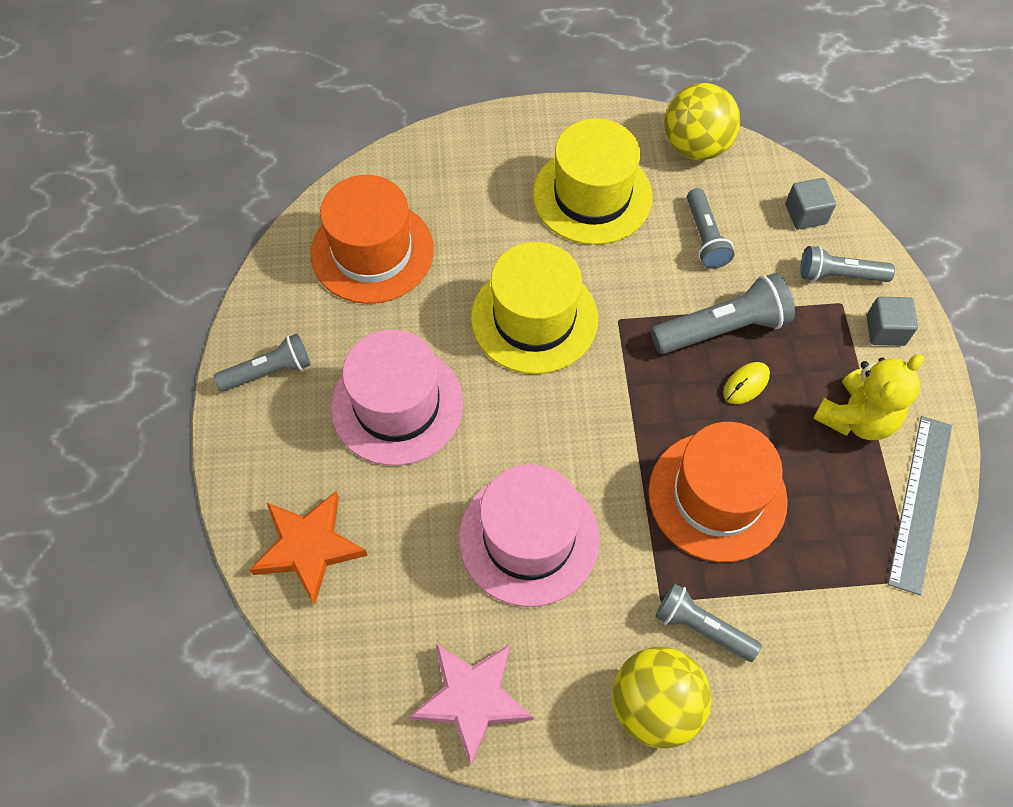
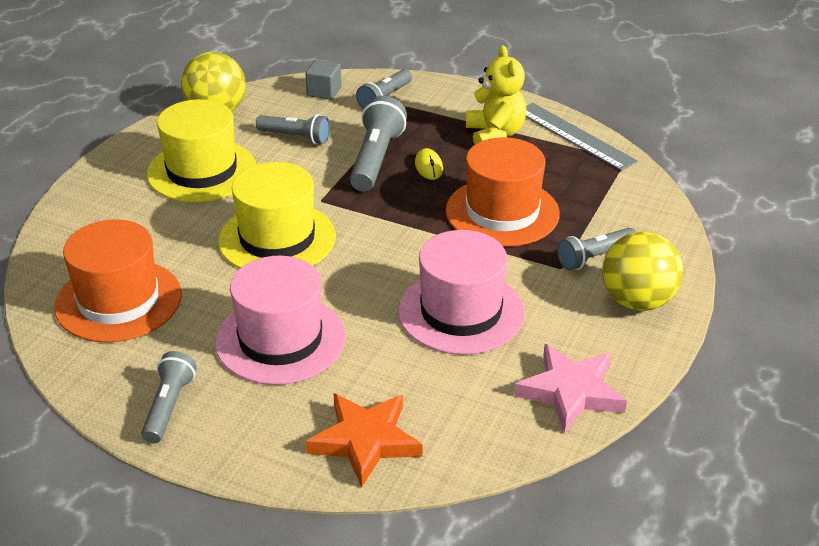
camera: 60 degrees left, 25 degrees down
(885, 330) = (443, 99): grey cube -> none

